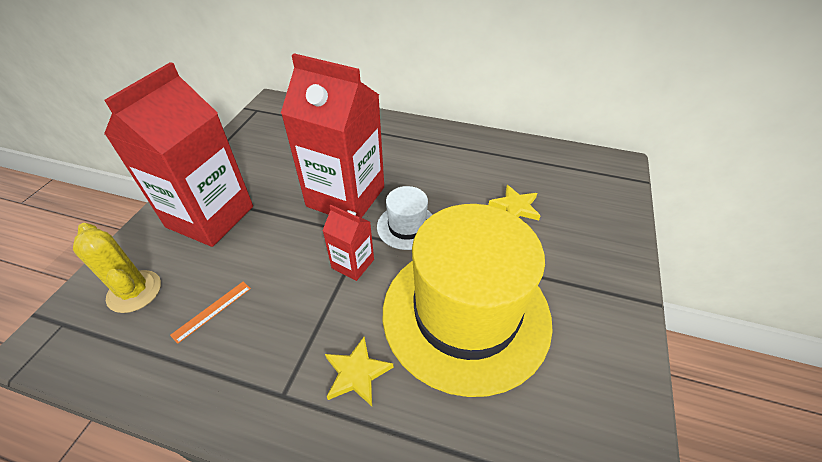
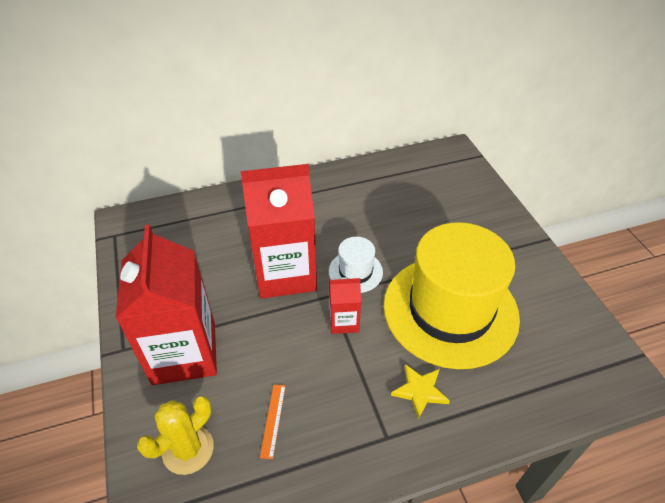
camera: 35 degrees left, 0 degrees up
(134, 291) = (188, 449): yellow cactus -> yellow cactus turned 60 degrees counterclockwise
(515, 207) = (416, 217): yellow star -> none

